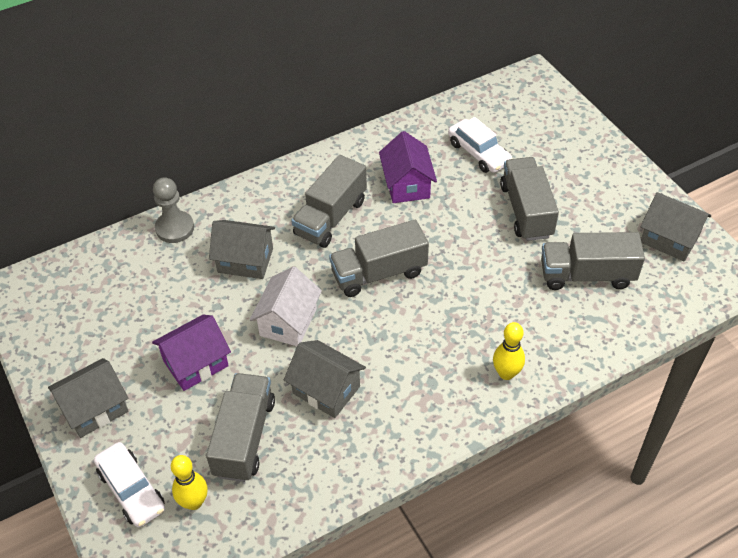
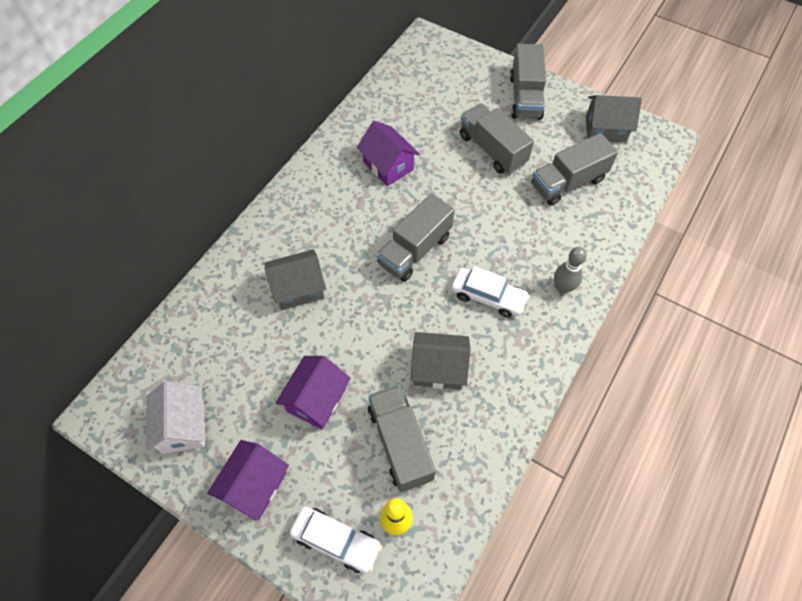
camera: 30 degrees left, 10 degrees up
(95, 408) = (254, 485): grey house -> purple house
(175, 228) = (217, 287): grey pawn -> none
(288, 322) = (370, 325): white house -> white house (183, 426)
(330, 217) = (345, 219): grey truck -> grey truck (525, 97)
(479, 153) = (426, 116): white car -> white car (488, 297)
(506, 373) = (562, 288): yellow bowling pin -> grey bowling pin

